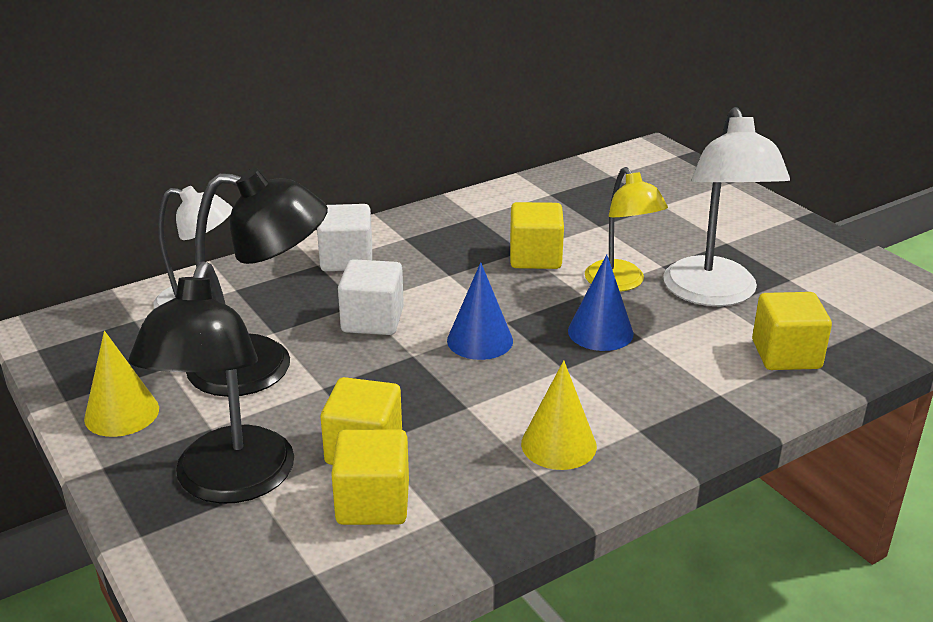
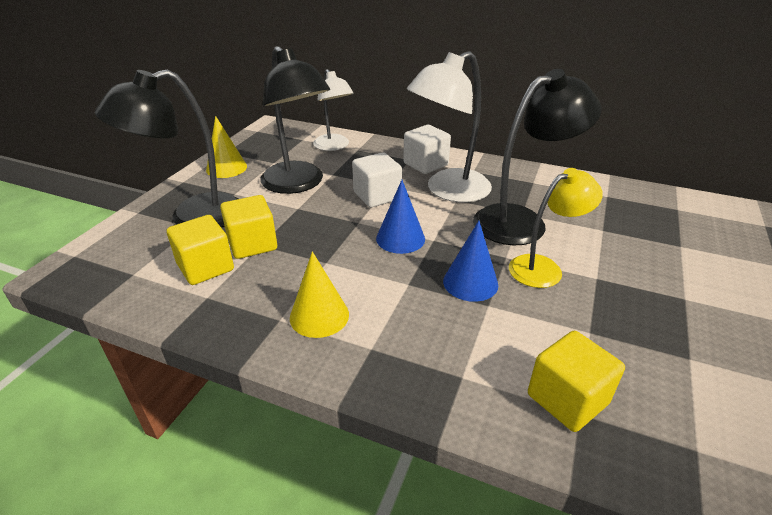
camera: 55 degrees right, 5 degrees up
(535, 257) = (521, 221): yellow cube -> black lamp
(620, 283) = (544, 268): yellow lamp -> yellow lamp turned 150 degrees counterclockwise
(714, 294) = (598, 320): white lamp -> white lamp (448, 191)

